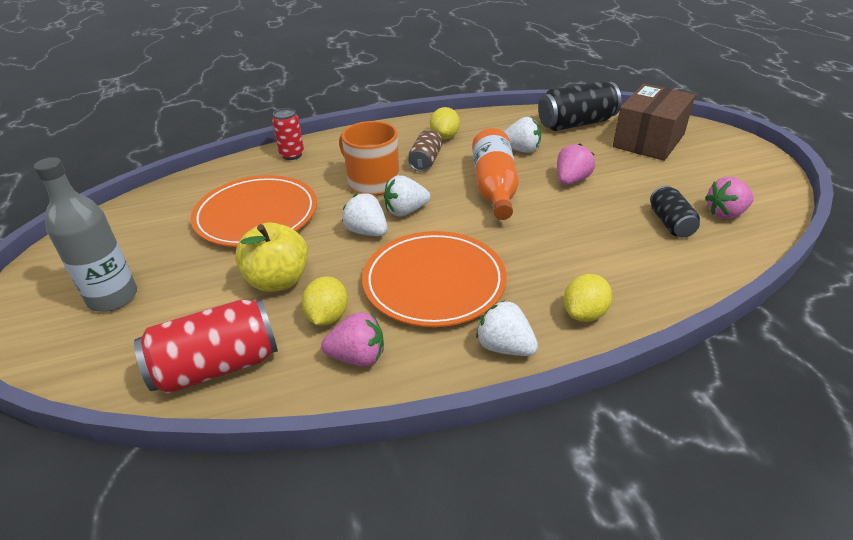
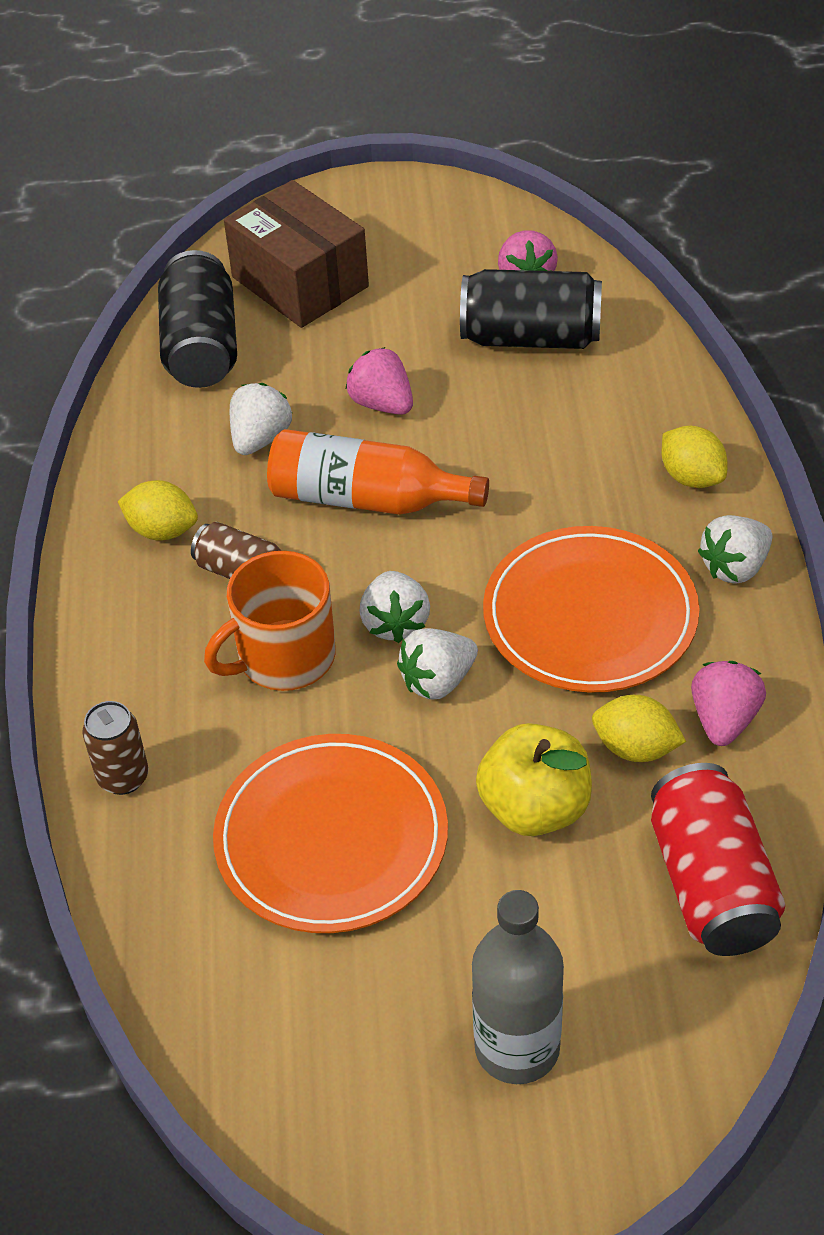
camera: 75 degrees left, 10 degrees up
(292, 155) = (123, 777): red can -> brown can
(670, 223) = (530, 337): black can -> black can, size x1.70

